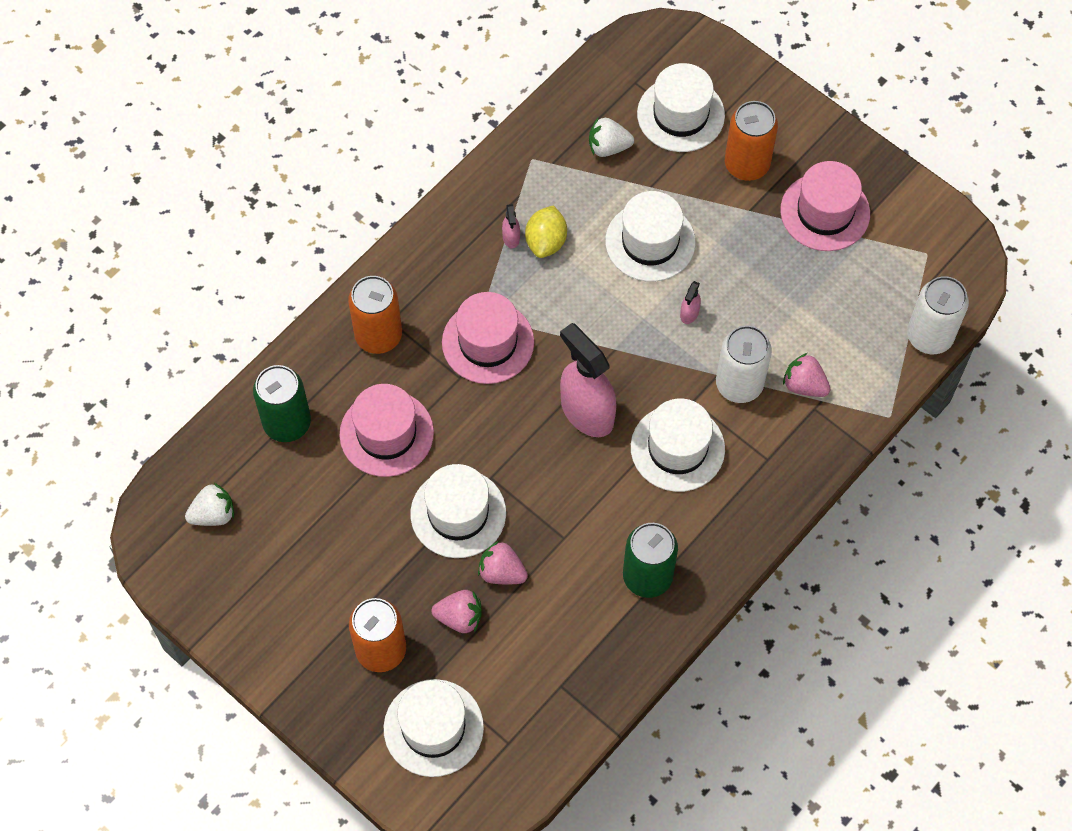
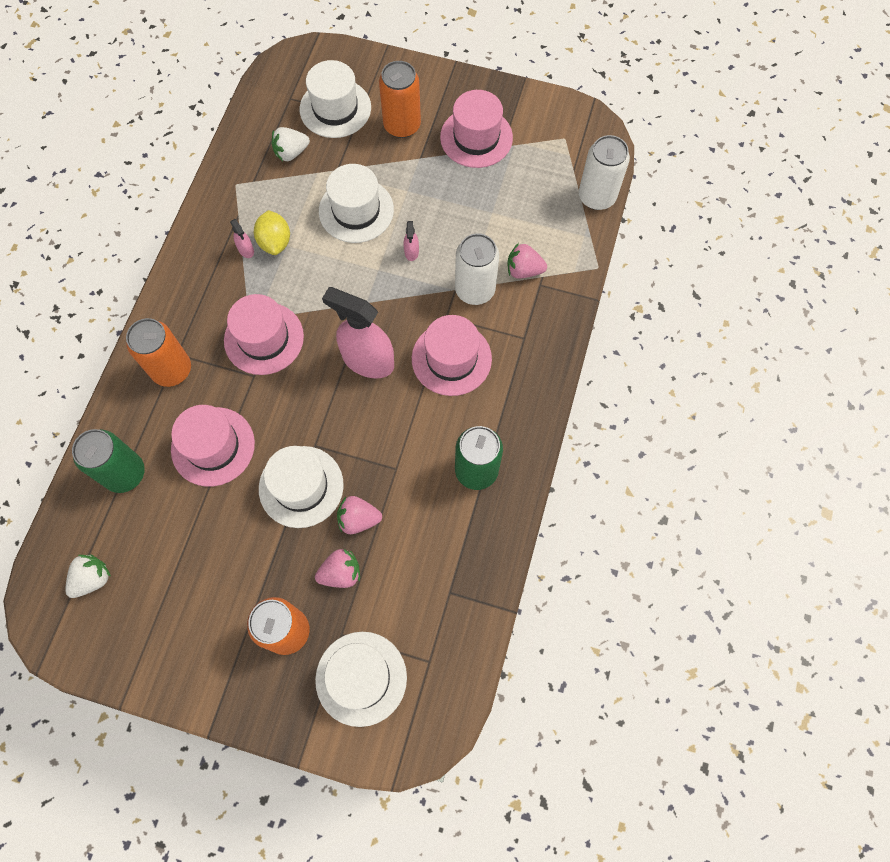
camera: 25 degrees left, 5 degrees up
(677, 448) = (451, 359): white hat -> pink hat

